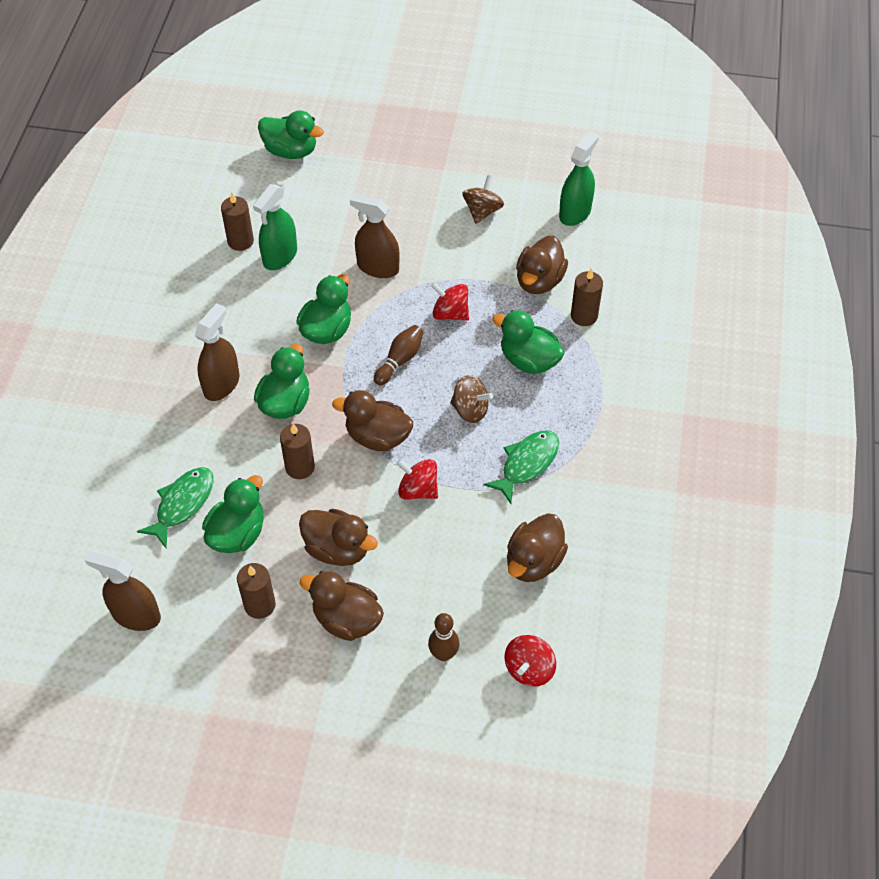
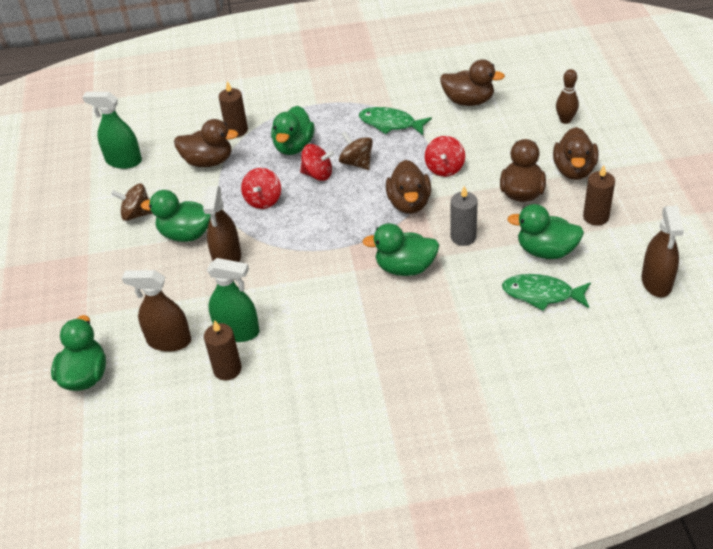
camera: 105 degrees left, 10 degrees down
(221, 384) = (407, 317): brown spray bottle -> brown spray bottle (169, 341)
(300, 467) = (463, 237): brown candle -> grey candle
(327, 330) = (314, 268): green duck -> green duck (185, 234)
(400, 360) = (326, 214): brown bowling pin -> none
(470, 410) = (357, 163): brown spinning top -> brown spinning top turned 45 degrees counterclockwise
(529, 669) = (548, 84): red spinning top -> red spinning top (318, 174)

